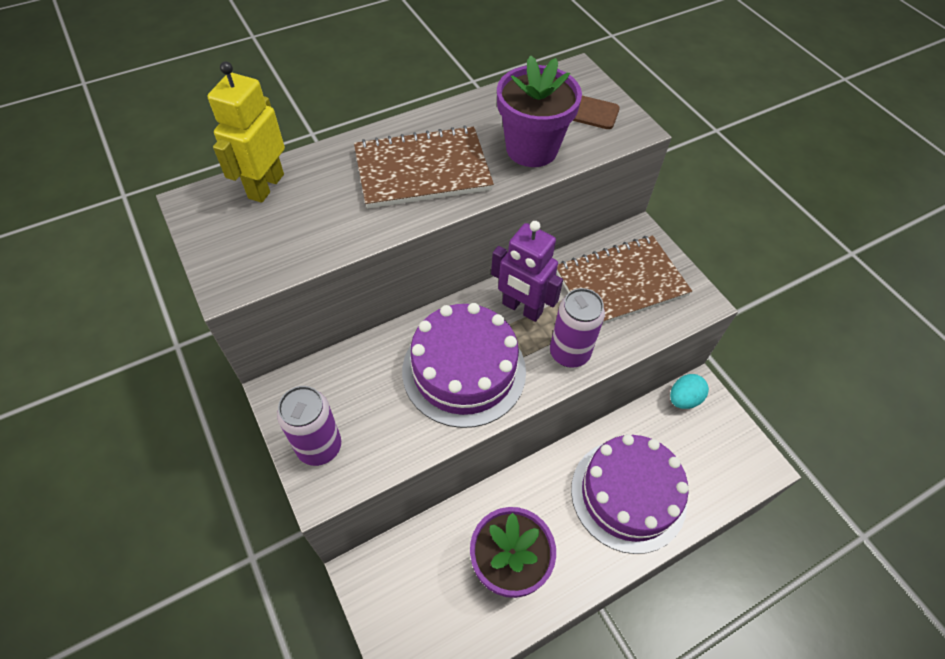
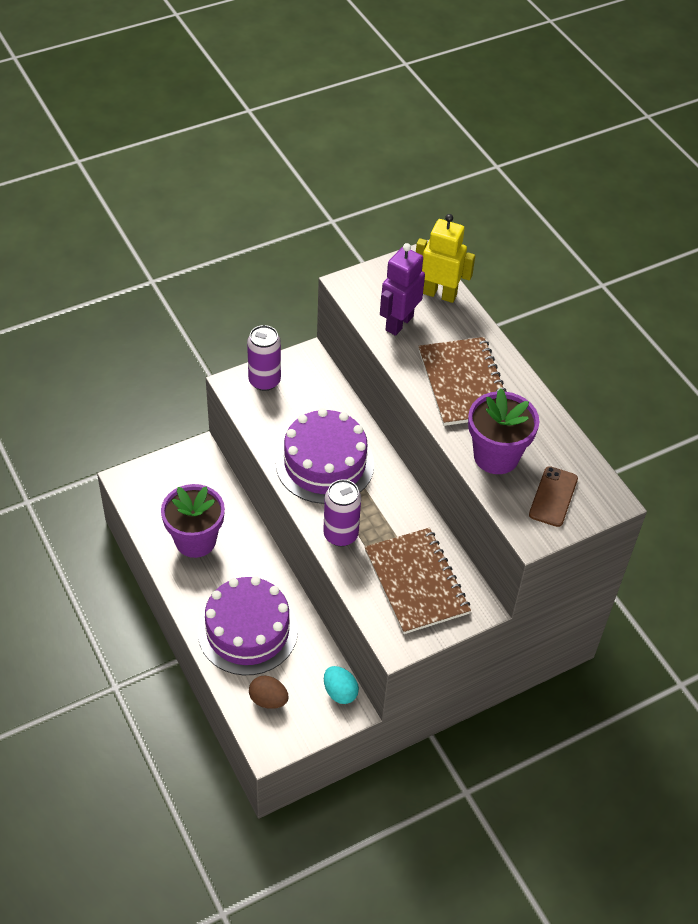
camera: 90 degrees right, 5 degrees down
(522, 308) = (386, 505): purple robot -> purple robot (399, 323)
(709, 468) = (268, 700): none -> brown egg

